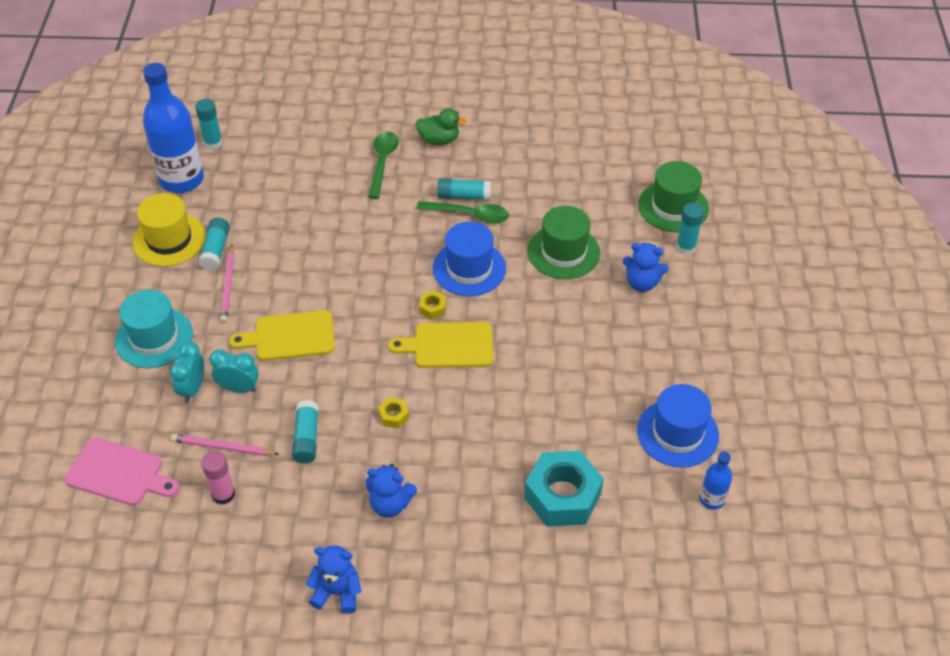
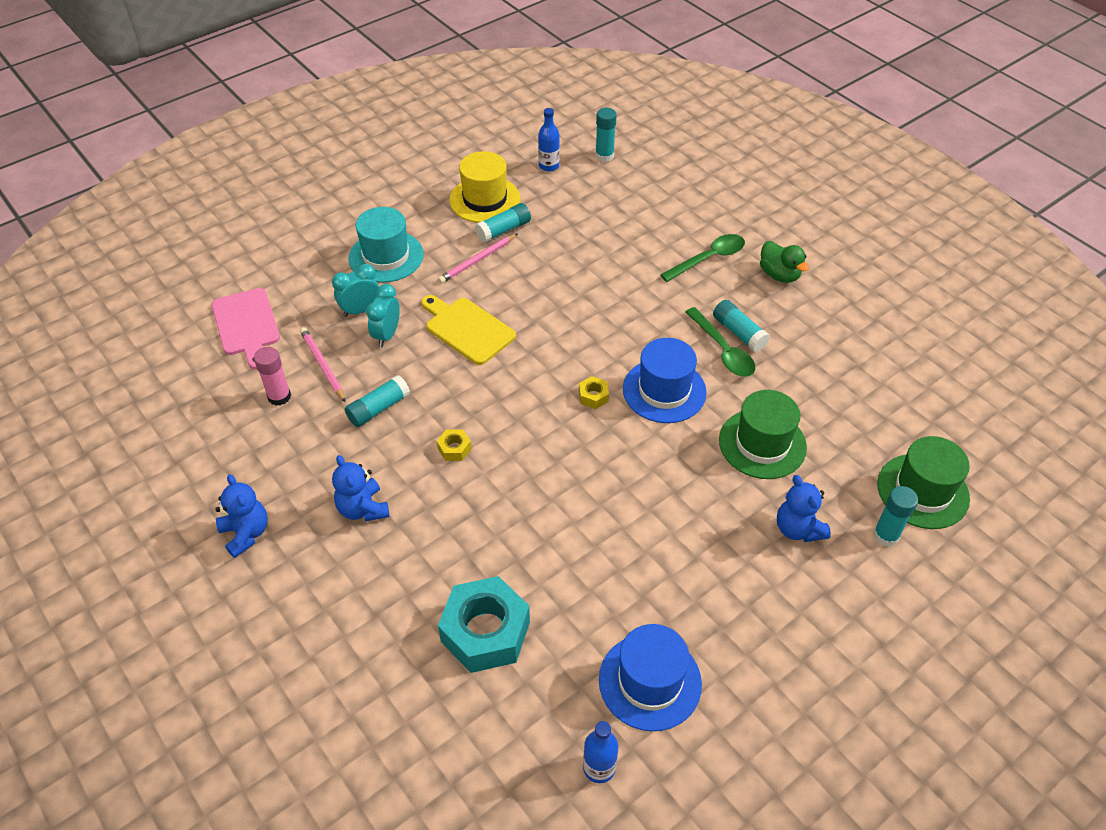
camera: 50 degrees right, 0 degrees up
(182, 179) = (549, 166): blue bottle -> blue bottle, size x0.46
(238, 388) = (387, 335): turquoise clock -> turquoise clock turned 135 degrees counterclockwise
(449, 345) = (566, 434): yellow cutting board -> none

